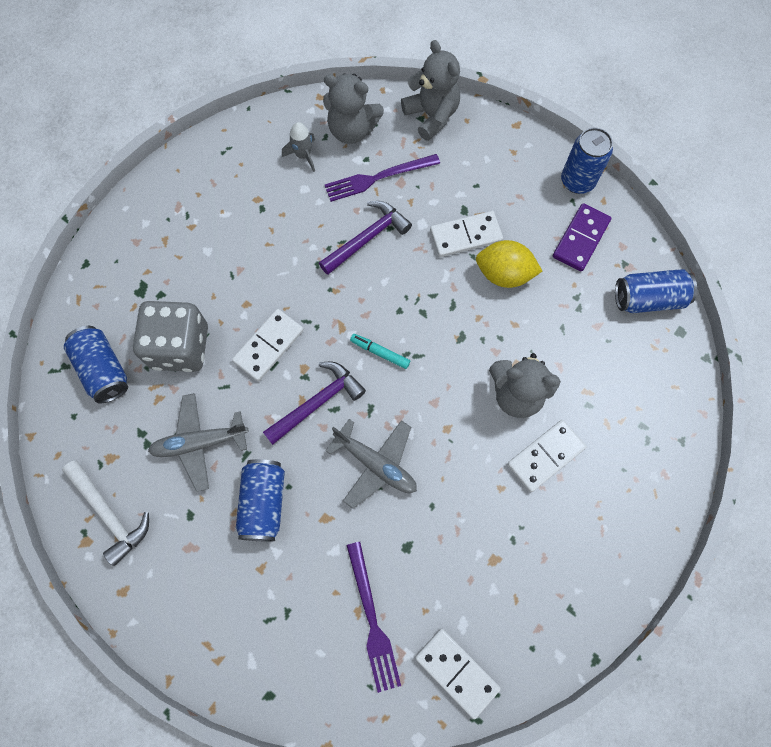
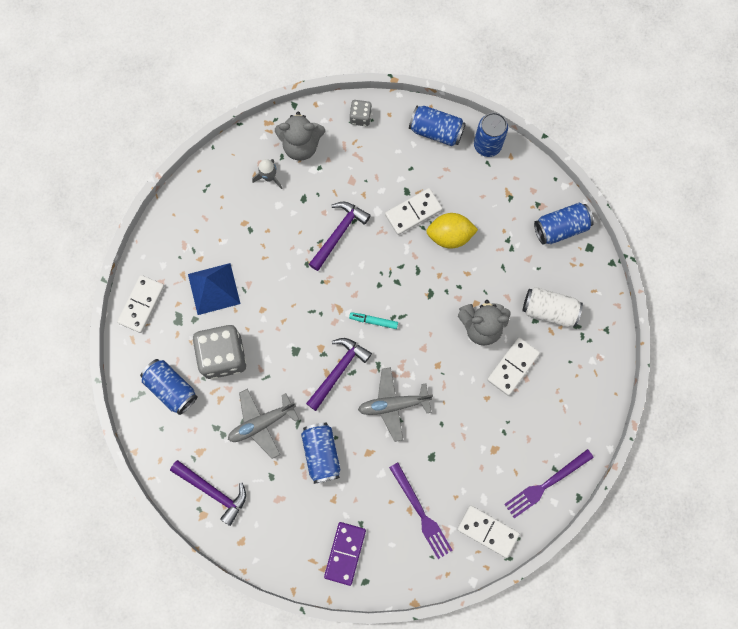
camera: 15 degrees left, 5 degrees up
(109, 514) = (213, 491): white hammer -> purple hammer
(196, 265) = (214, 288): none -> blue pyramid
(269, 346) = (289, 338): white domino -> white domino (141, 304)
(376, 464) = (393, 404): grey plane -> grey plane turned 150 degrees clockwise
(378, 178) = (333, 181): purple fork -> purple fork (546, 484)
(431, 115) = (360, 117): grey teddy bear -> grey dice
(518, 151) = (436, 131): none -> blue can
(580, 239) = (500, 192): purple domino -> purple domino (345, 553)
(610, 396) = (549, 310): none -> white can

